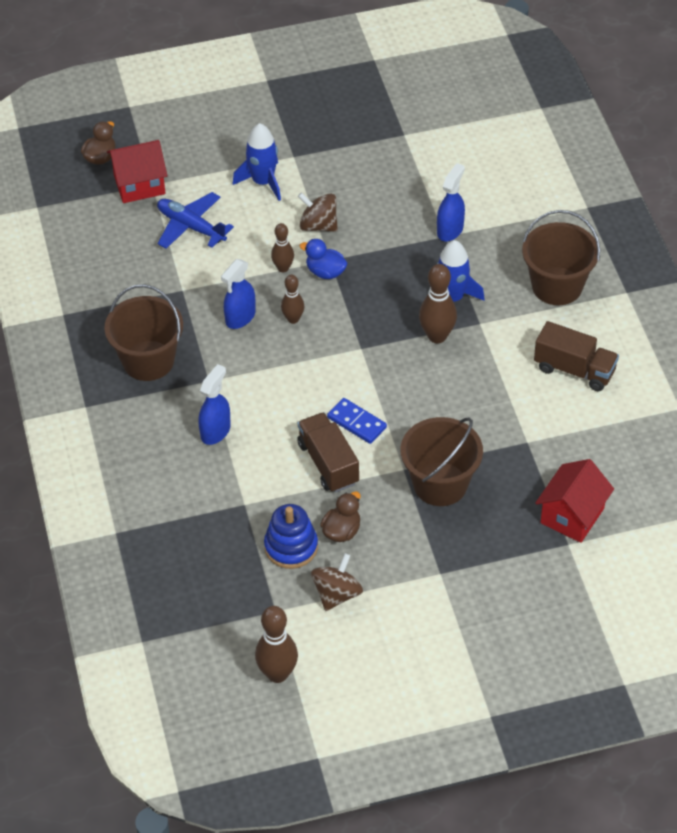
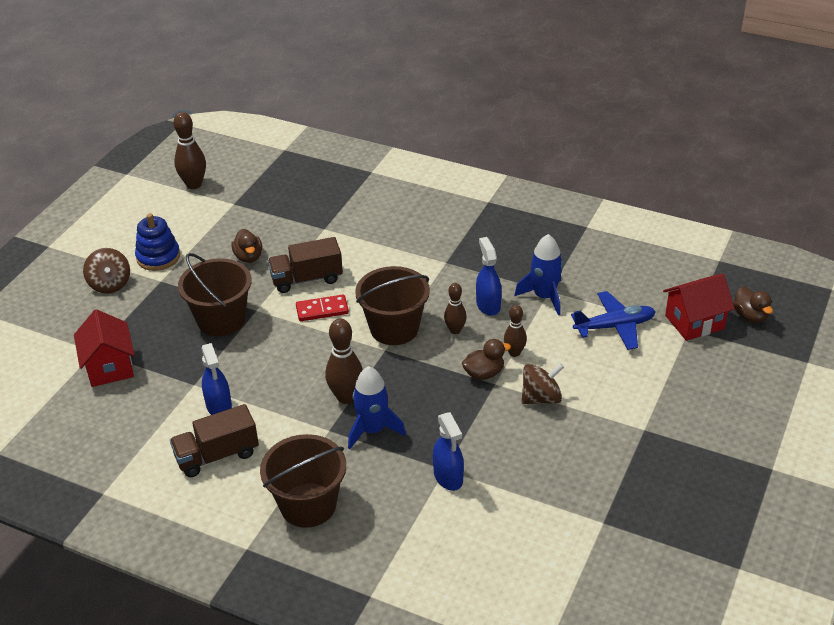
camera: 130 degrees right, 10 degrees down
(139, 185) = (694, 322): red house -> red house turned 45 degrees clockwise
(148, 361) = (497, 244): brown bucket -> brown bucket (394, 328)
(215, 431) = (398, 244): blue spray bottle -> blue spray bottle (219, 406)
(263, 182) = (628, 393): blue rocket -> blue rocket (544, 297)
(291, 547) = (267, 231): blue stacking toy -> blue stacking toy (158, 257)
(325, 272) = (484, 373): blue duck -> brown duck
(328, 463) = (307, 279): brown truck -> brown truck turned 150 degrees clockwise
(337, 594) = (209, 231): brown spinning top -> brown spinning top (110, 284)
(356, 422) = (322, 310): blue domino -> red domino

